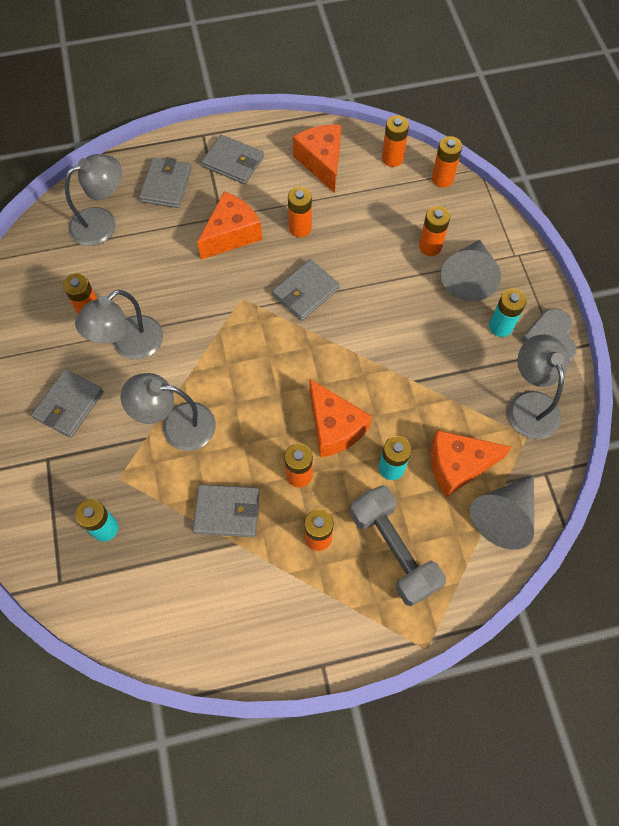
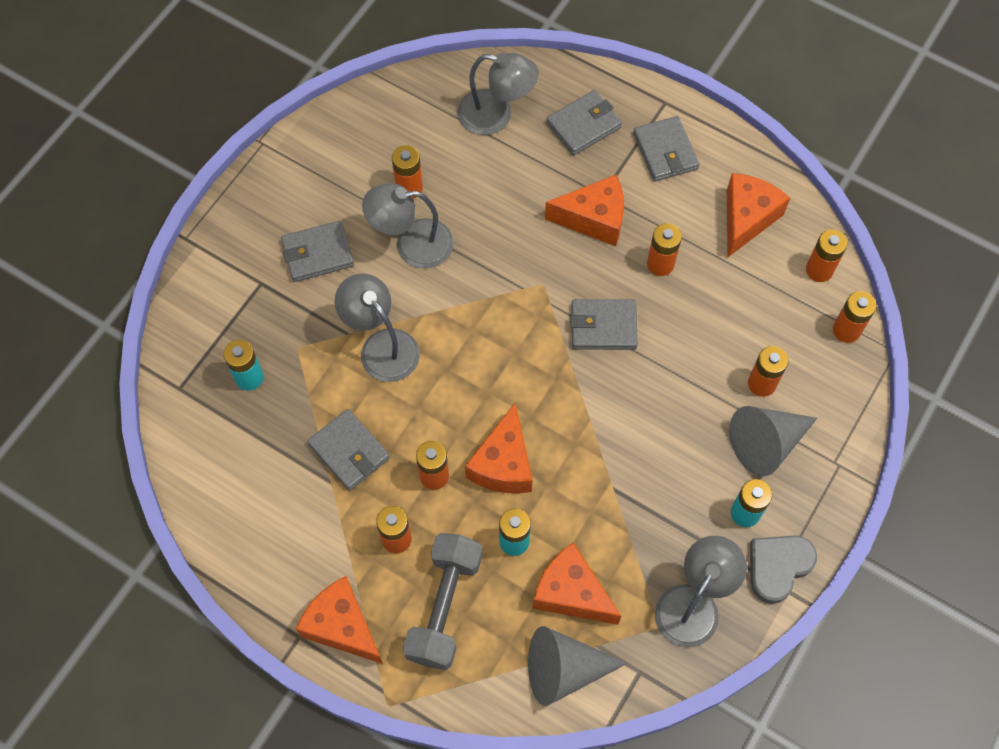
camera: 45 degrees right, 0 degrees up
(343, 628) = (342, 626): none -> orange cheese

